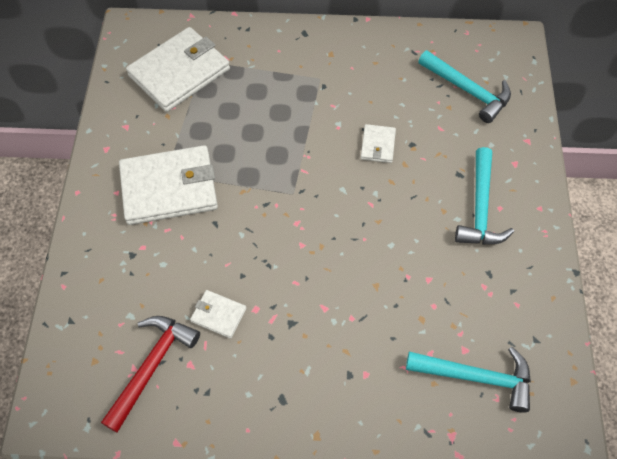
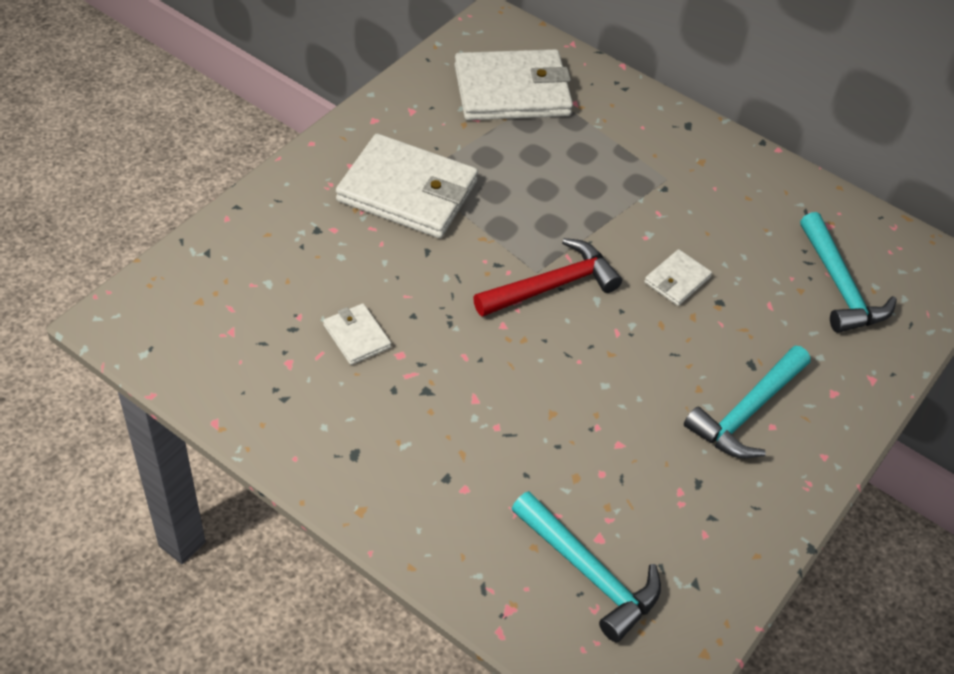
camera: 30 degrees right, 10 degrees down
(152, 366) = (250, 341): red hammer -> red hammer (552, 286)

